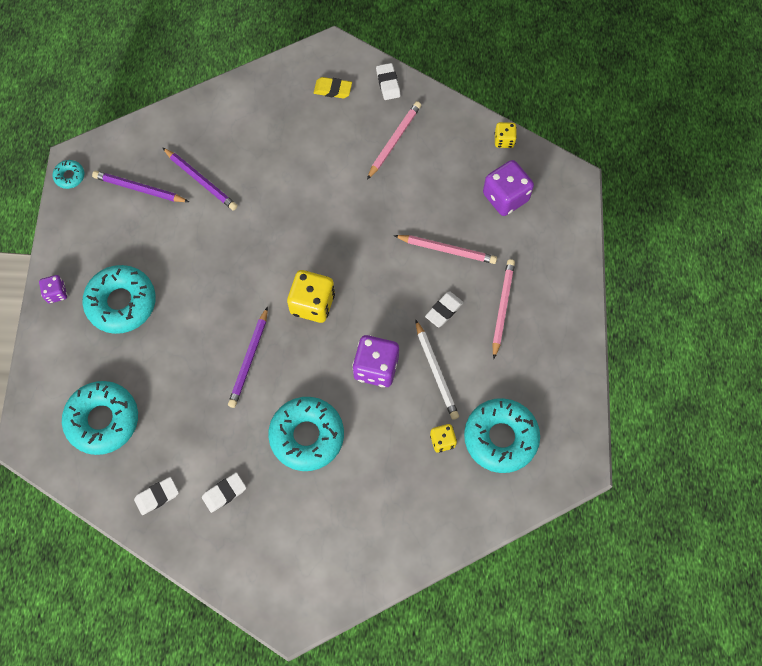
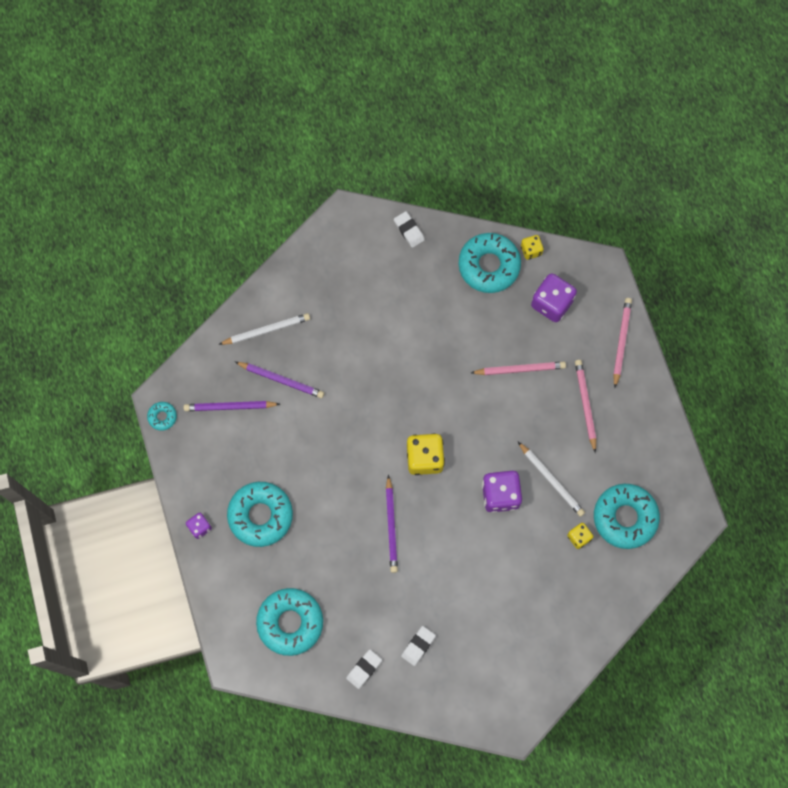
camera: 20 degrees left, 5 degrees up
(207, 130) = (267, 330): none -> white pencil
(307, 436) = (466, 574): turquoise donut -> turquoise donut (489, 266)
(333, 89) = (362, 253): yellow eraser -> none
(394, 140) = (436, 283): pink pencil -> pink pencil (621, 341)
(444, 310) = (537, 424): white eraser -> none

